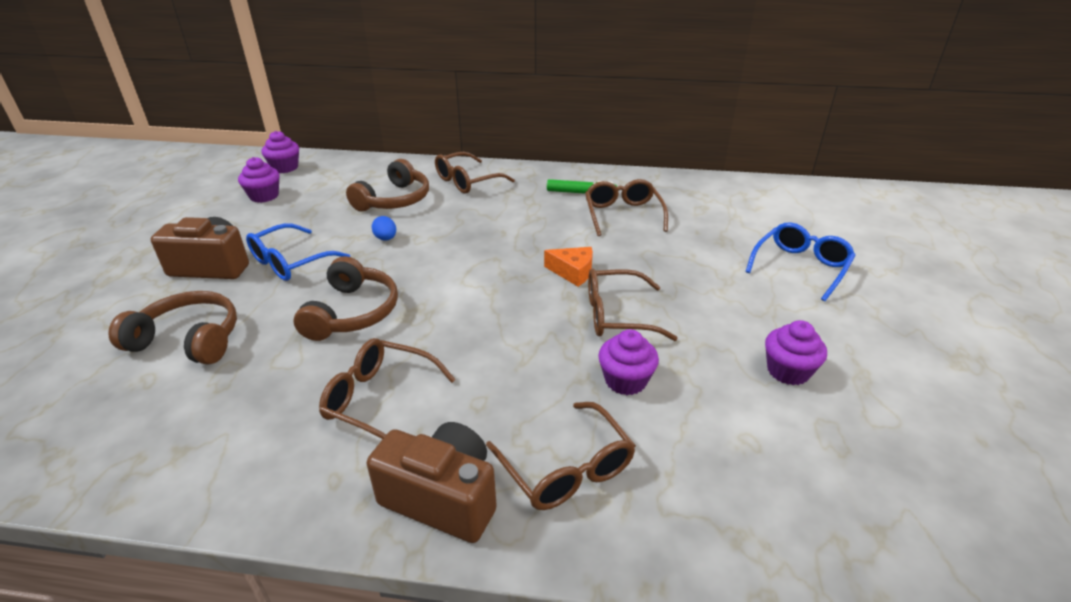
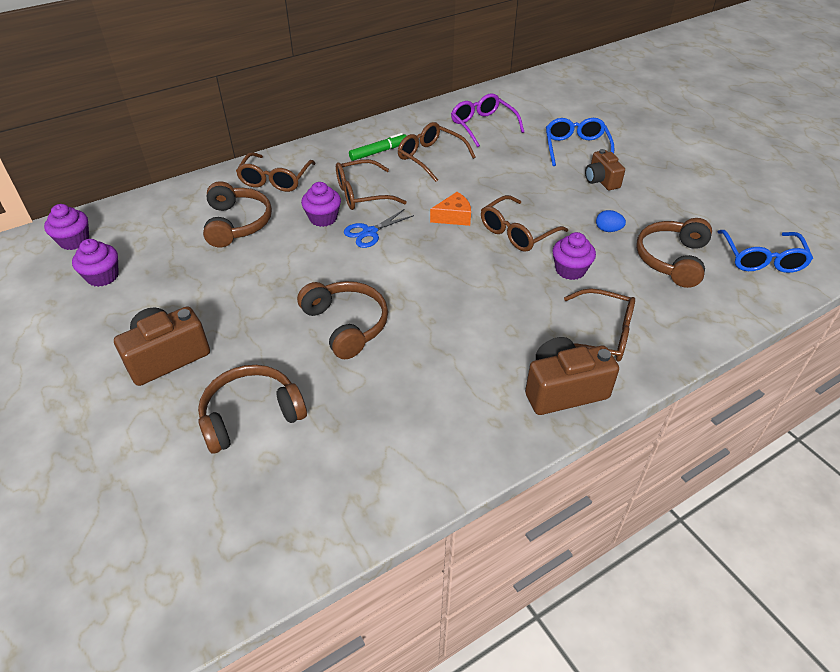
camera: 40 degrees left, 10 degrees up
(290, 262) = (233, 317): blue glasses -> blue glasses (762, 259)
(379, 399) = (452, 365): brown glasses -> brown glasses (362, 194)
(386, 239) = (282, 259): blue egg -> blue egg (608, 230)
(480, 250) = (369, 232): none -> blue scissors
(715, 208) = (482, 126): none -> purple glasses
(776, 440) = (672, 259): none -> brown headphones
(788, 371) = (638, 218): purple cupcake -> purple cupcake (323, 218)
(790, 311) = (601, 180): none -> brown camera

